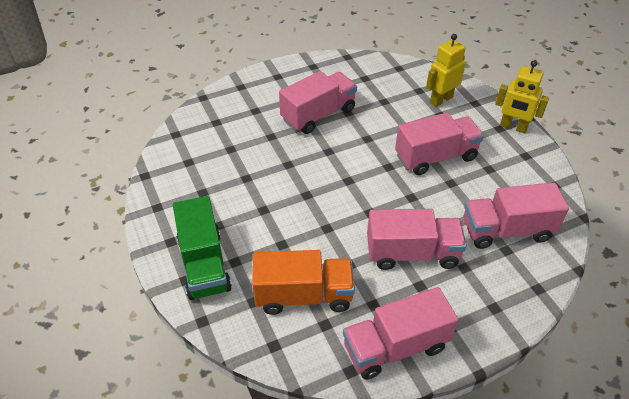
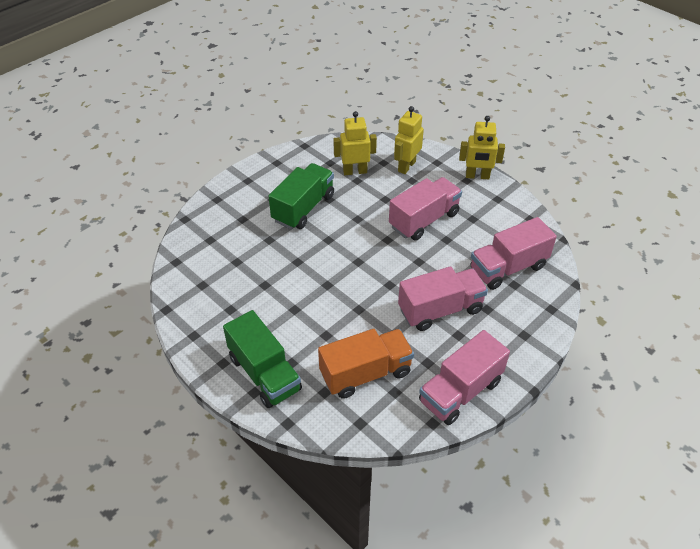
camera: 20 degrees left, 0 degrees up
(318, 115) = (303, 208): pink truck -> green truck
(385, 92) = (355, 171): none -> yellow robot

